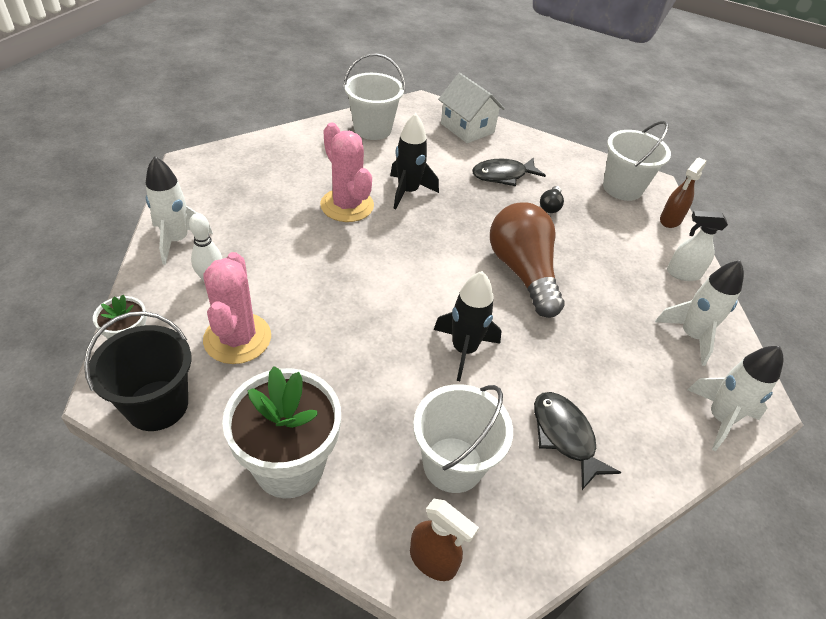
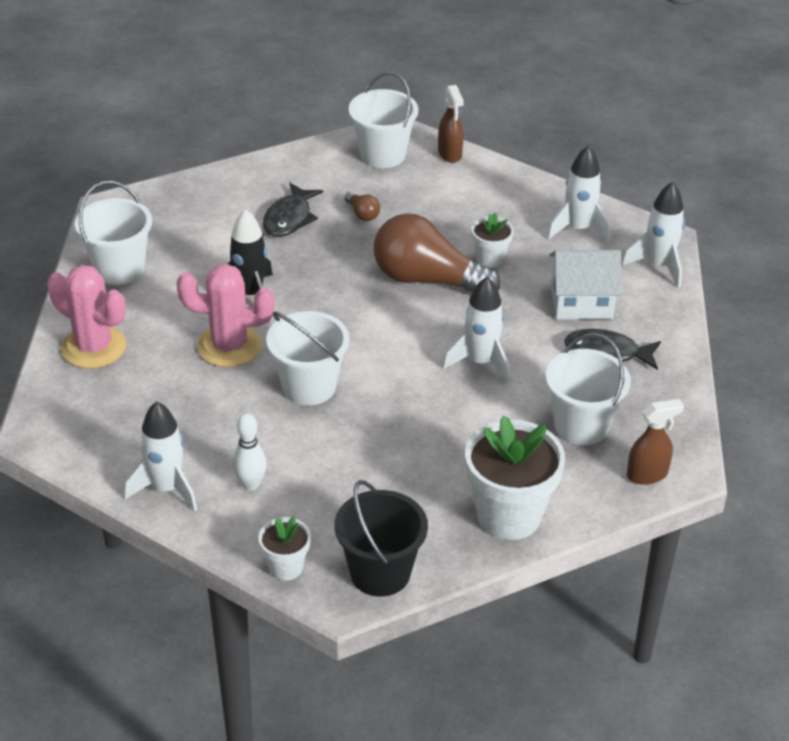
camera: 50 degrees left, 5 degrees down
(237, 338) = (345, 494): pink cactus -> pink cactus (93, 347)
(342, 262) = (309, 386): none -> white bucket
(464, 350) = (480, 362): black rocket -> white rocket
(467, 128) = (189, 201): white house -> white house (581, 303)
(550, 206) = (362, 214): black light bulb -> brown light bulb
(588, 297) = (490, 259): none -> white flower pot
(683, 273) = (514, 189): white spray bottle -> none

